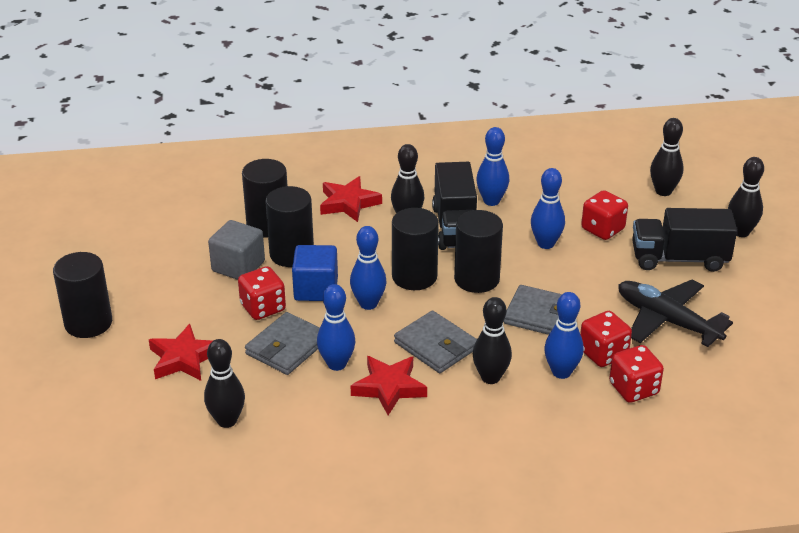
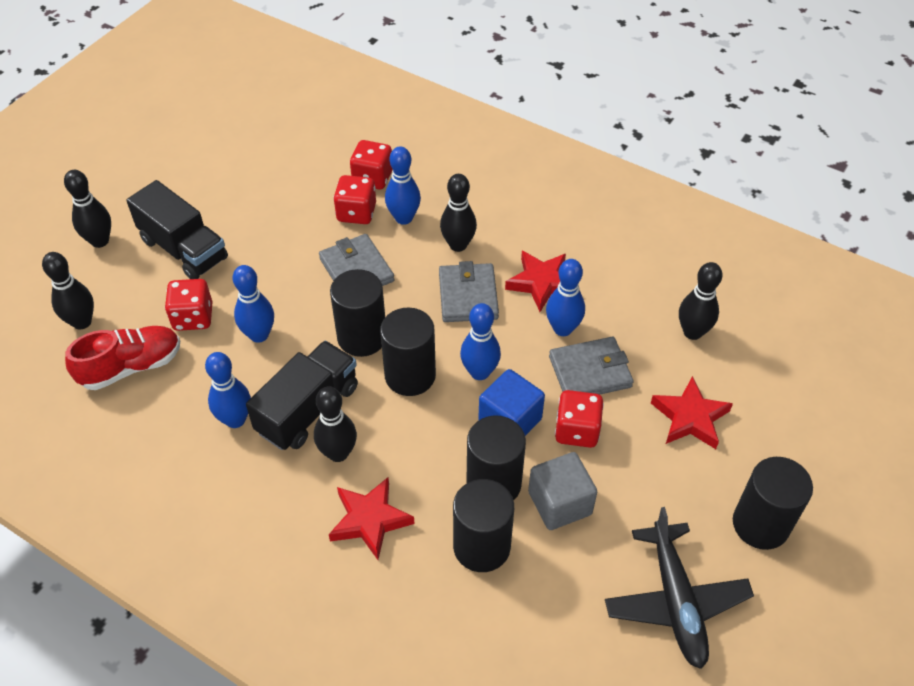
camera: 140 degrees left, 15 degrees up
(593, 189) = (131, 367): none -> red shoe
(666, 321) = (276, 208): black plane -> black plane (676, 601)

